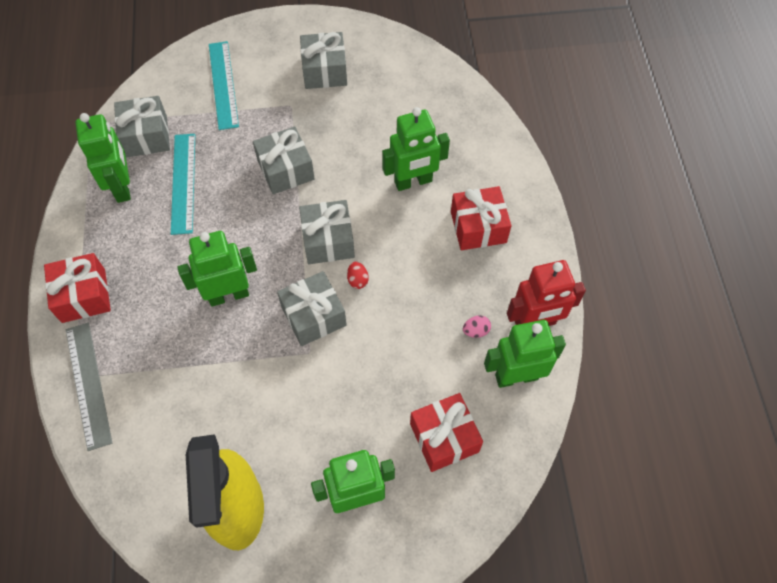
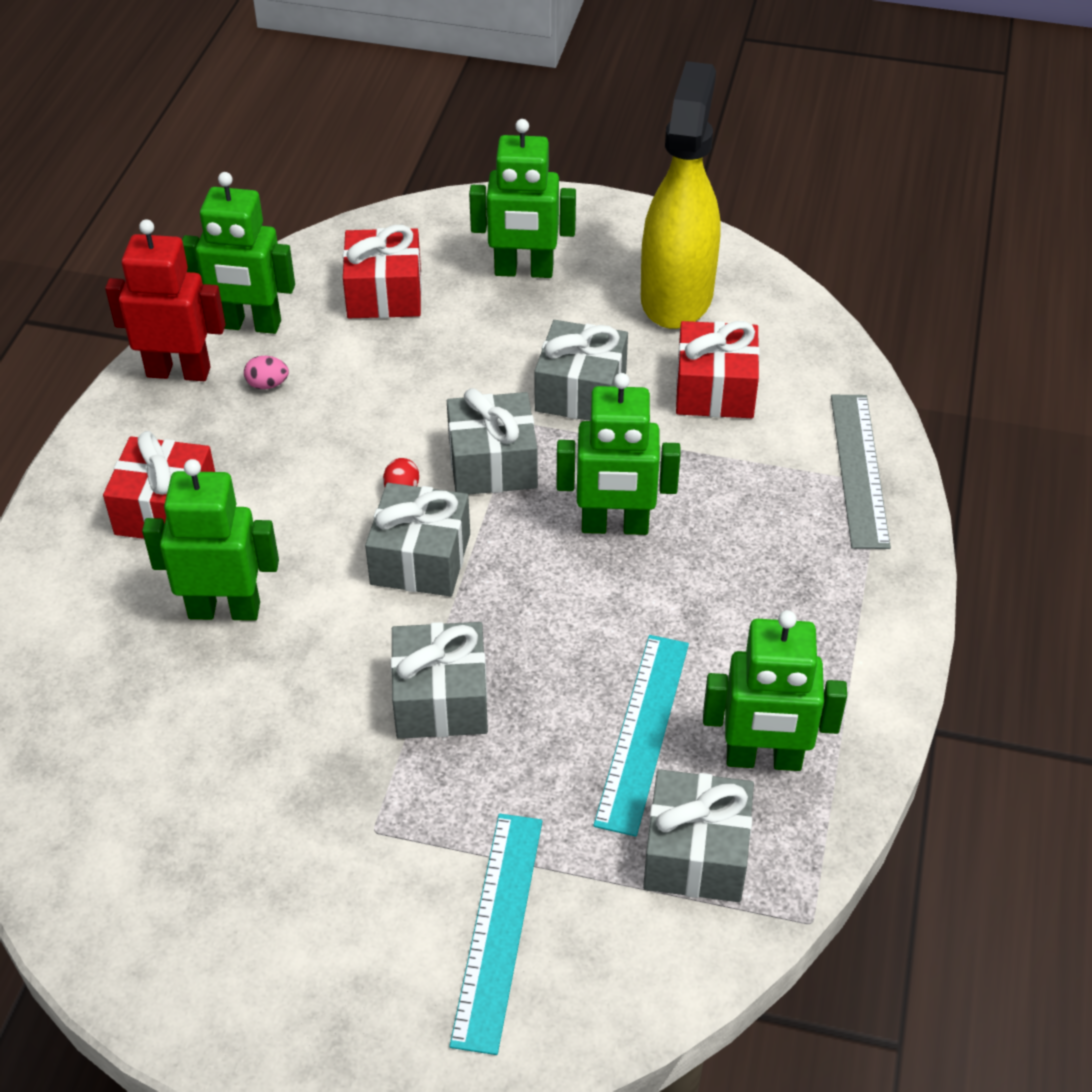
camera: 160 degrees left, 15 degrees down
(83, 295) = (856, 590): red gift -> red gift (715, 389)
(122, 187) = (763, 759): green robot -> green robot turned 90 degrees counterclockwise
(324, 71) = (264, 892): grey gift -> grey gift (581, 391)

